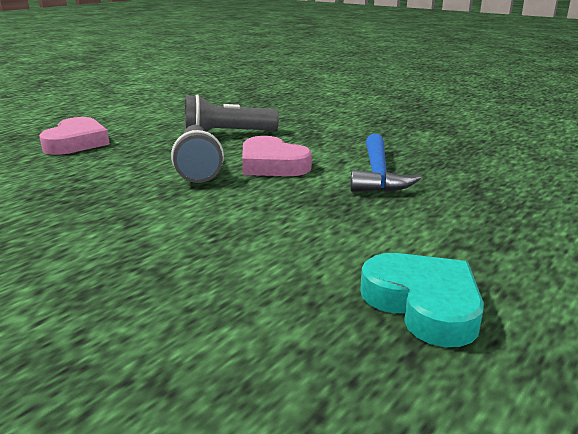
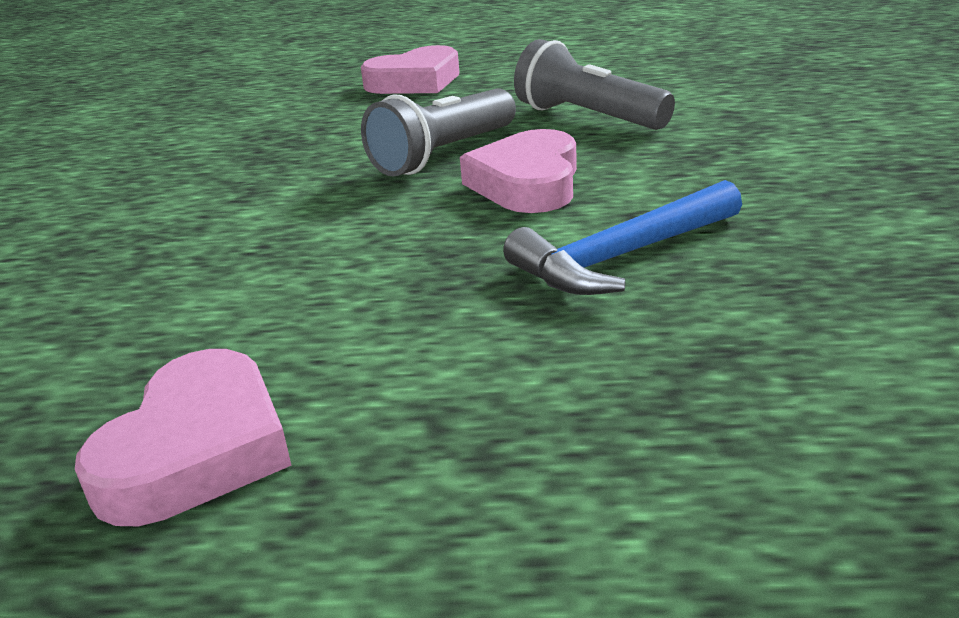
camera: 55 degrees right, 5 degrees up
(423, 304) = (197, 450): turquoise heart -> pink heart

